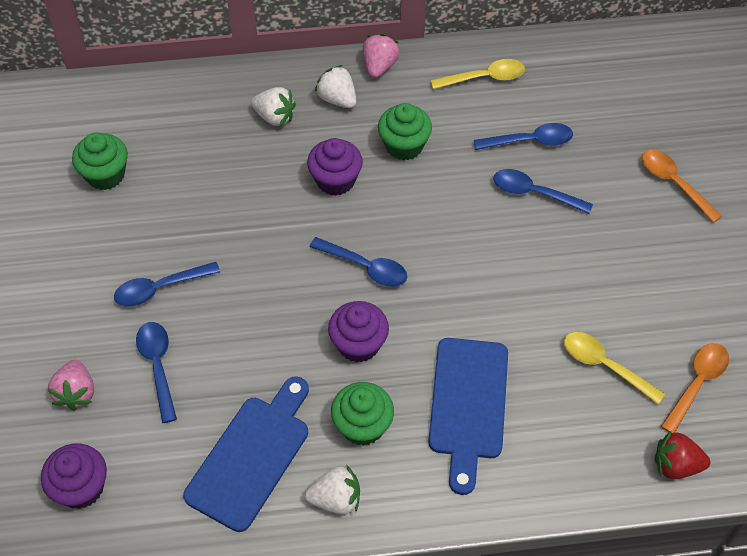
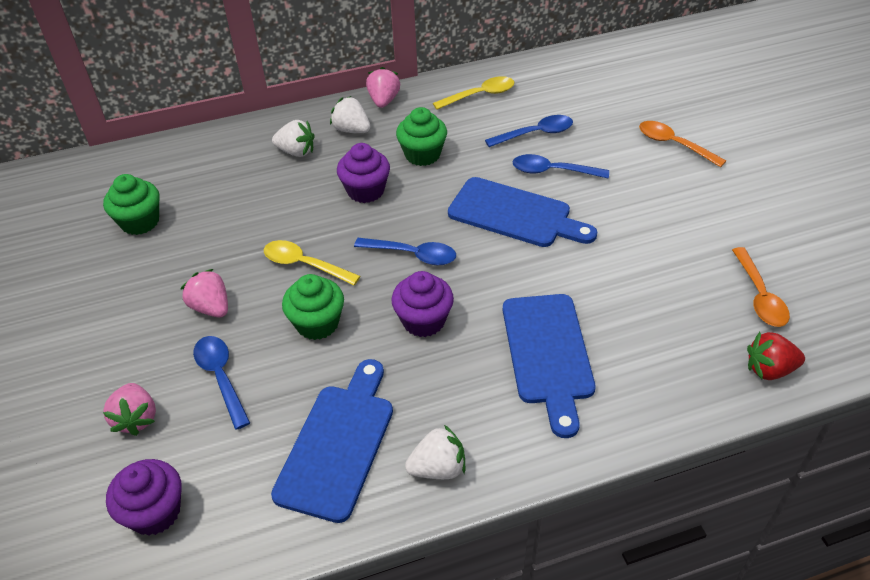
camera: 10 degrees left, 10 degrees down
(160, 288) = (211, 307): blue spoon -> pink strawberry
(362, 425) = (447, 393): green cupcake -> green cupcake (317, 323)
(480, 239) = (515, 214): none -> blue cutting board
(605, 366) = (668, 296): yellow spoon -> yellow spoon (304, 265)
(697, 384) = (759, 296): orange spoon -> orange spoon turned 150 degrees clockwise

